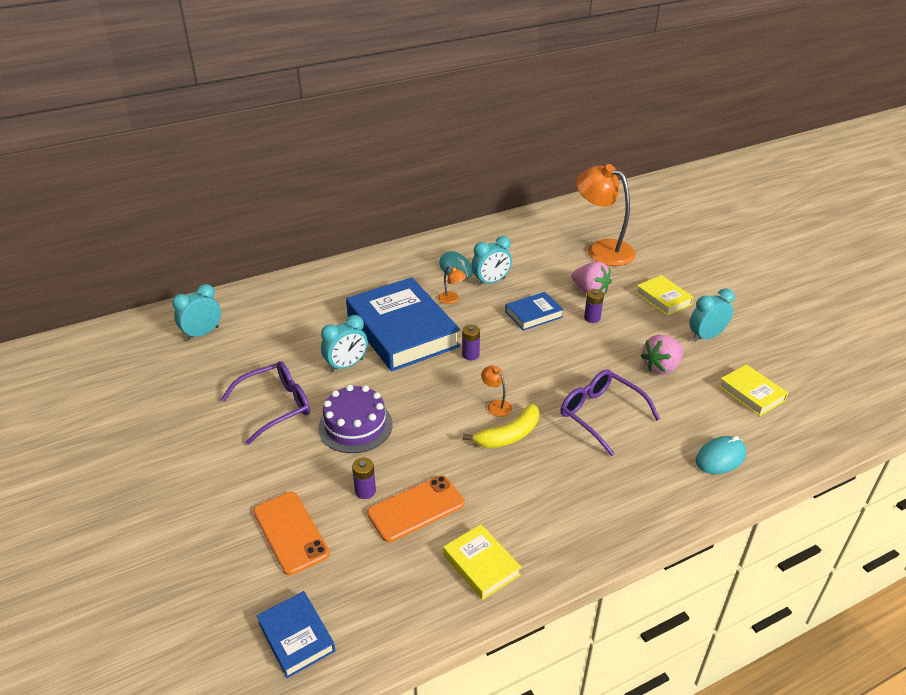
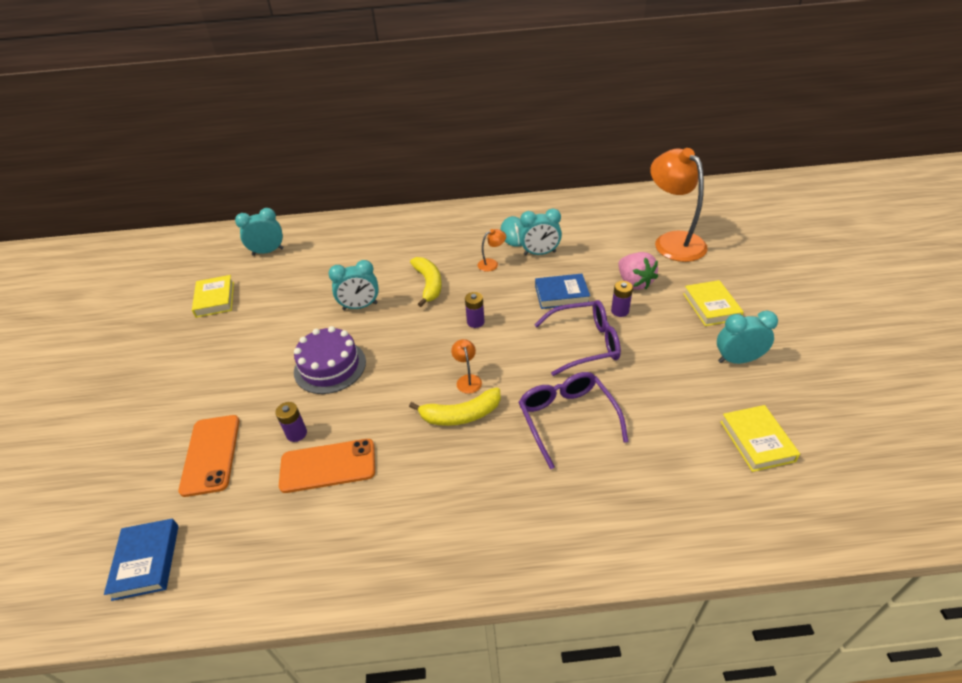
camera: 25 degrees right, 5 degrees up
(276, 406) = (279, 330): purple glasses -> purple glasses (585, 343)
(402, 331) = (428, 284): blue book -> yellow banana
(452, 300) = (492, 264): orange lamp -> orange lamp turned 90 degrees counterclockwise
(481, 565) = (348, 547): yellow book -> yellow book (215, 299)
(661, 367) = (665, 382): pink strawberry -> none
(720, 457) = (675, 509): turquoise mouse -> none

